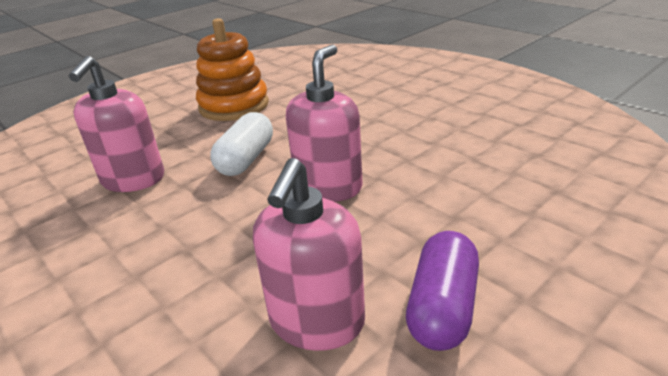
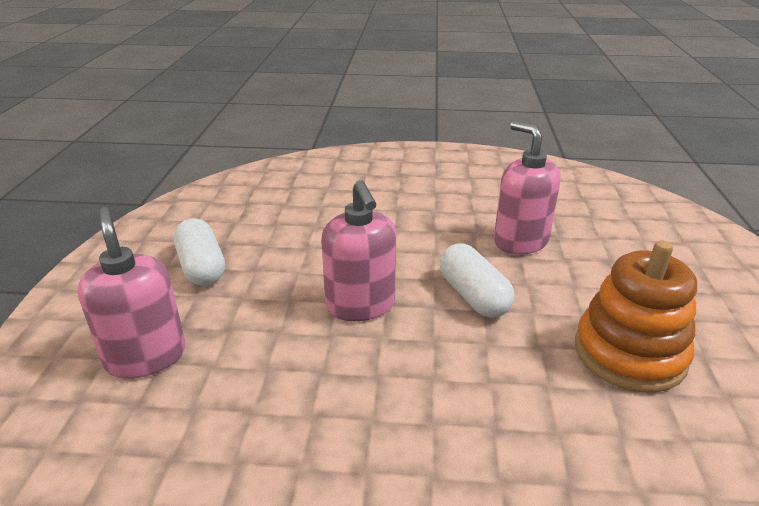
camera: 135 degrees right, 0 degrees up
(316, 322) = (268, 234): pink soap dispenser -> pink soap dispenser (146, 356)
(442, 307) = (201, 267): purple capsule -> white capsule

